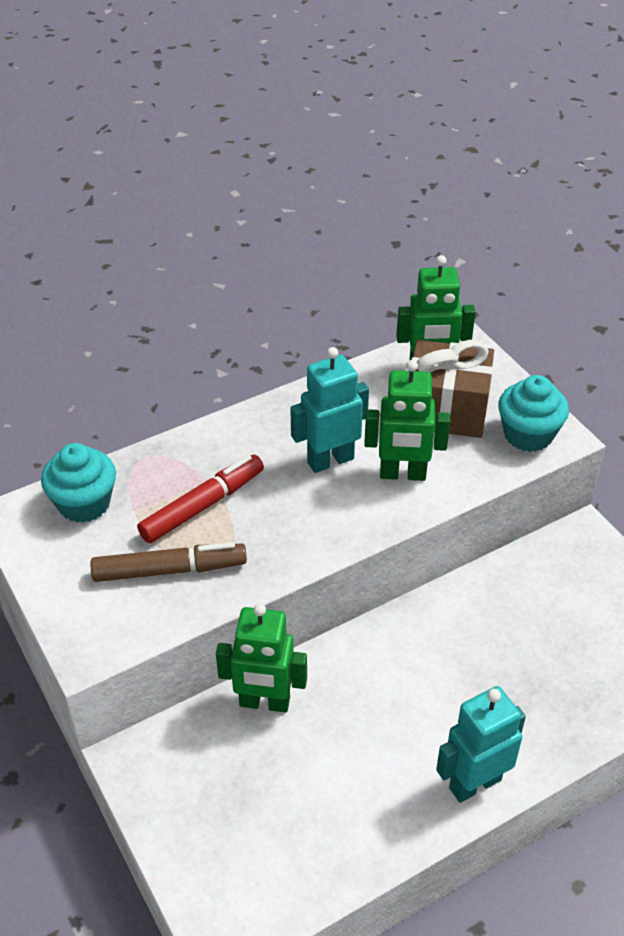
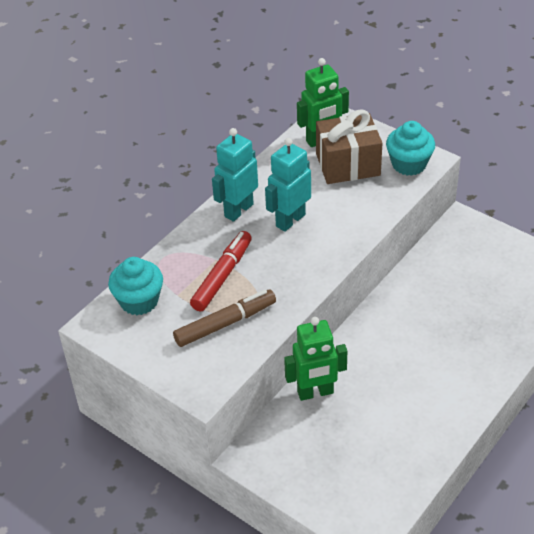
camera: 20 degrees left, 0 degrees up
(402, 474) = (343, 214): green robot -> none
(474, 783) = (472, 392): turquoise robot -> turquoise robot (238, 210)

